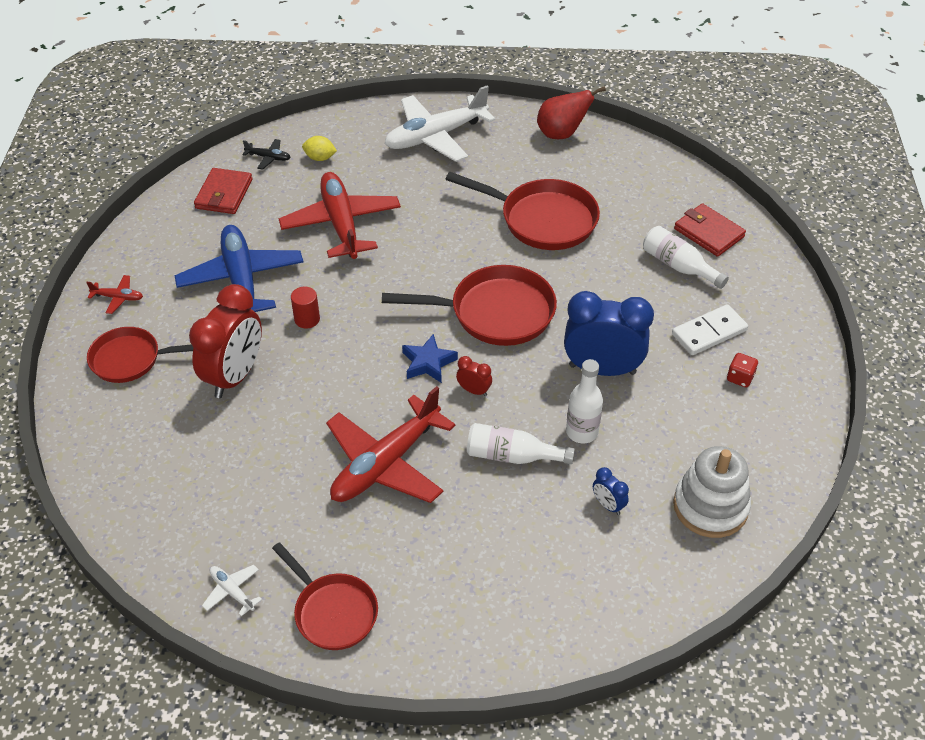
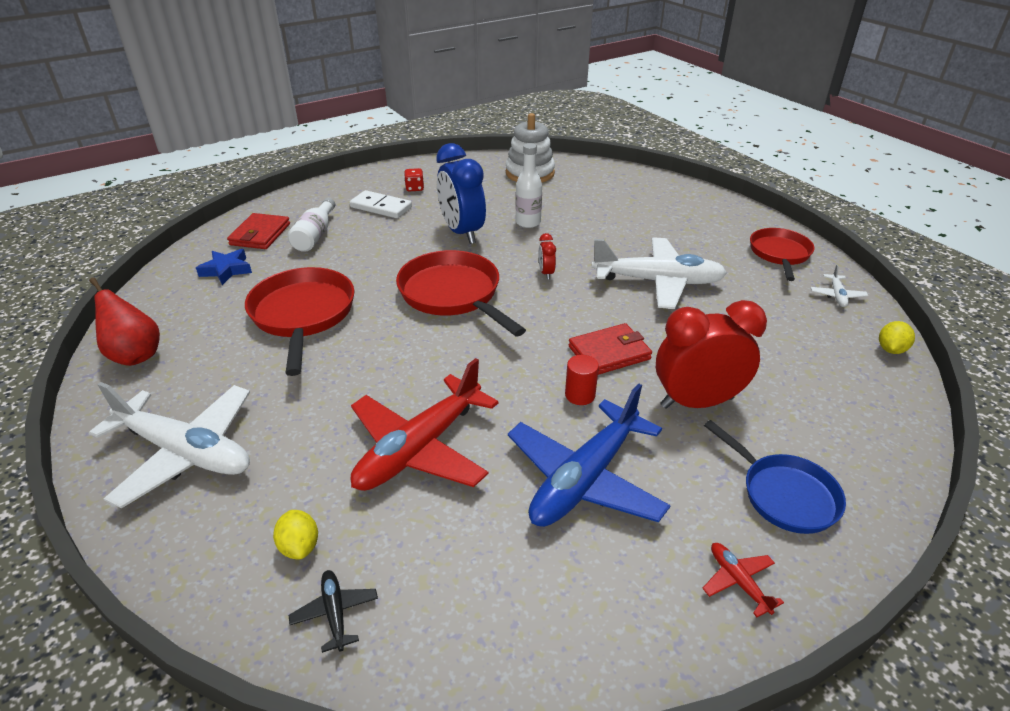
camera: 125 degrees left, 10 degrees down
(130, 359) = (784, 494): red pan -> blue pan
(142, 554) = (890, 349): none -> yellow lemon
(224, 194) = (457, 611): red wallet -> red wallet (609, 353)
(385, 463) = (658, 282): red plane -> white plane
(428, 363) = (545, 304): blue star -> blue star (226, 270)
(512, 456) = (581, 239): white bottle -> none
(608, 505) = (571, 199): blue clock -> none

